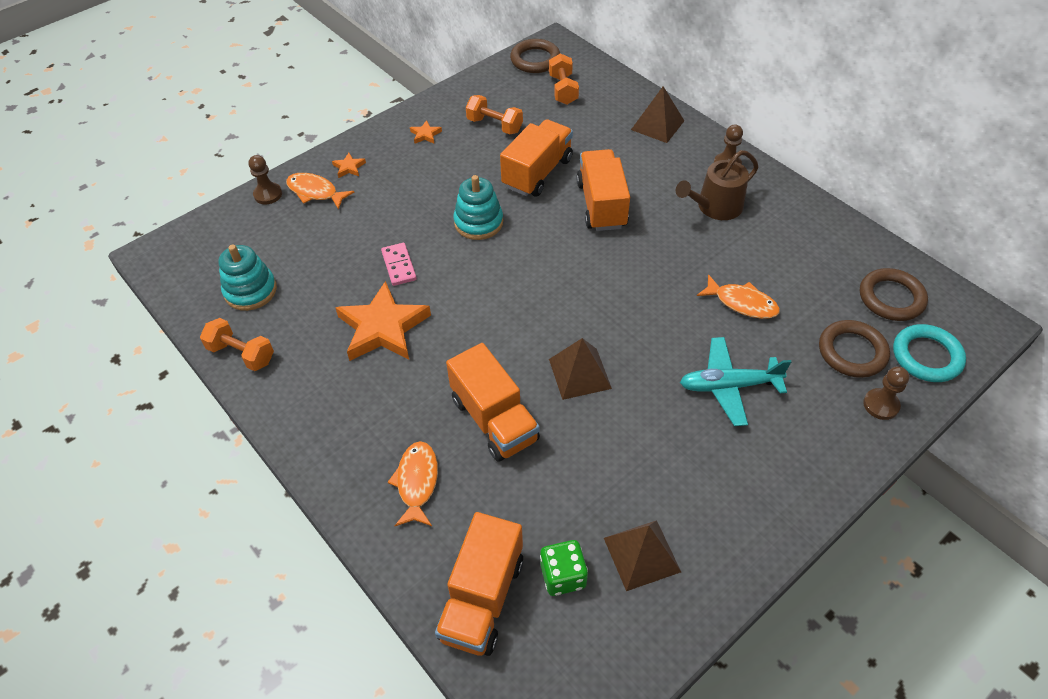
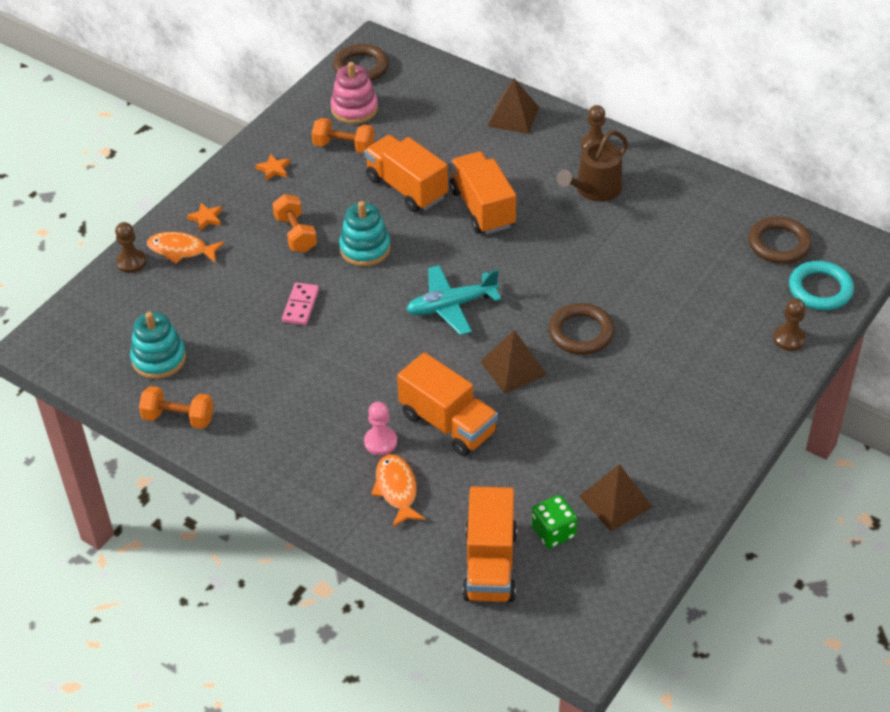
camera: 15 degrees left, 5 degrees down
(383, 328) = (309, 366): orange star -> none
(399, 266) = (301, 306): pink domino -> pink domino turned 45 degrees clockwise
(420, 424) = (380, 442): none -> pink pawn
(516, 94) = (354, 109): none -> pink stacking toy
(537, 173) = (407, 188): orange truck -> orange truck turned 60 degrees counterclockwise
(563, 90) = (402, 95): orange dumbbell -> orange dumbbell (296, 234)
(729, 386) = (652, 350): turquoise plane -> turquoise plane (451, 306)
(742, 303) = (644, 275): orange fish -> none
(852, 352) = (754, 299): brown ring -> brown ring (581, 332)

